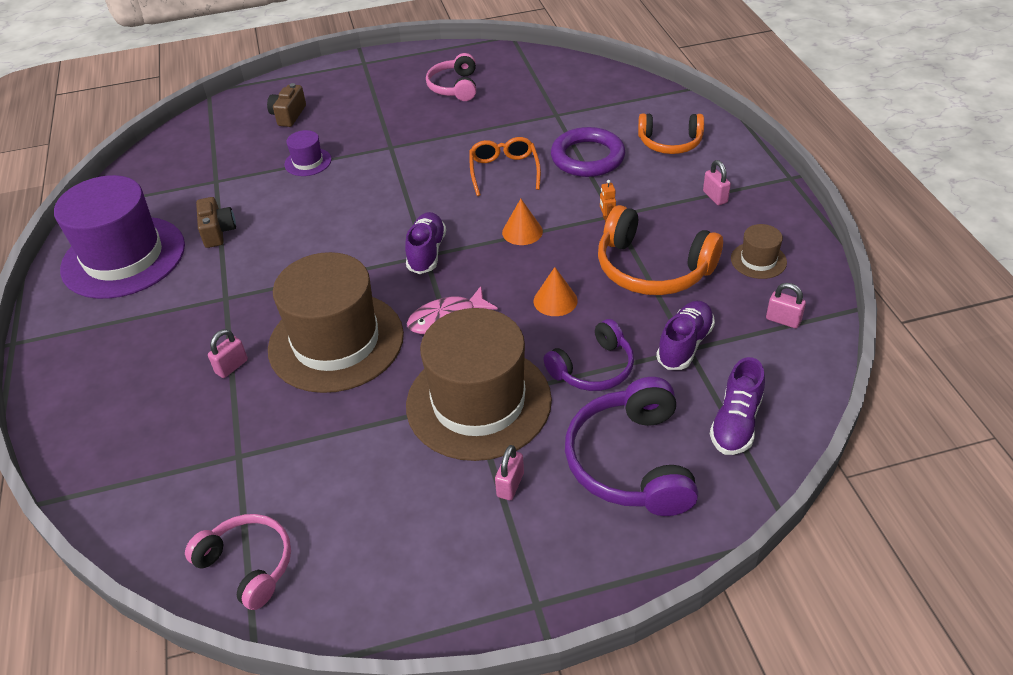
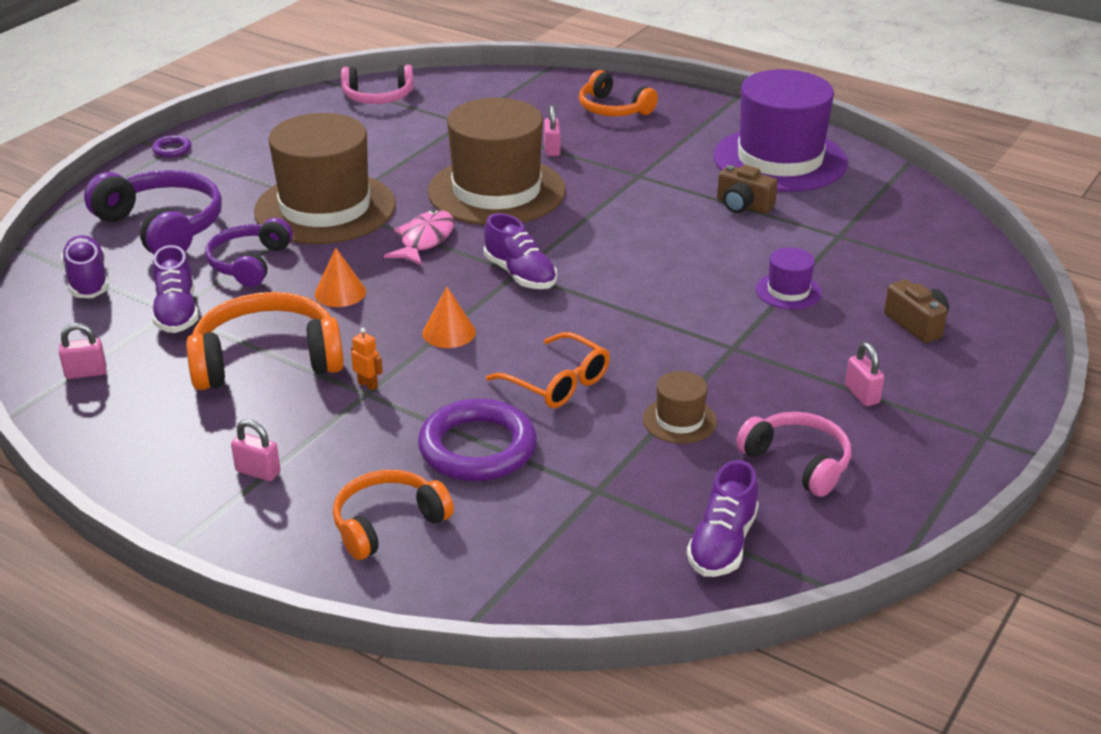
camera: 135 degrees right, 10 degrees down
(111, 390) = (613, 109): none -> orange headphones
(510, 485) = (246, 183): pink padlock -> pink padlock (862, 395)
(534, 604) = (172, 149): none -> purple ring
(535, 74) = (722, 544): none -> purple shoe
(758, 260) = (149, 420): brown hat -> brown hat (679, 420)

